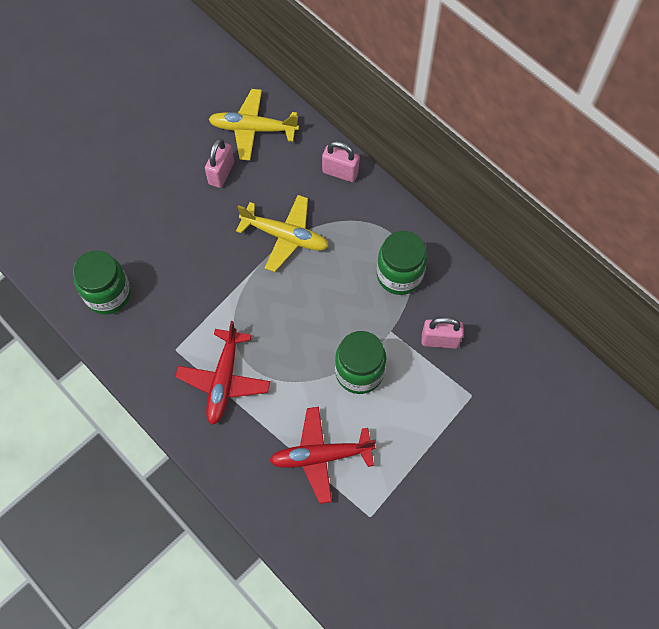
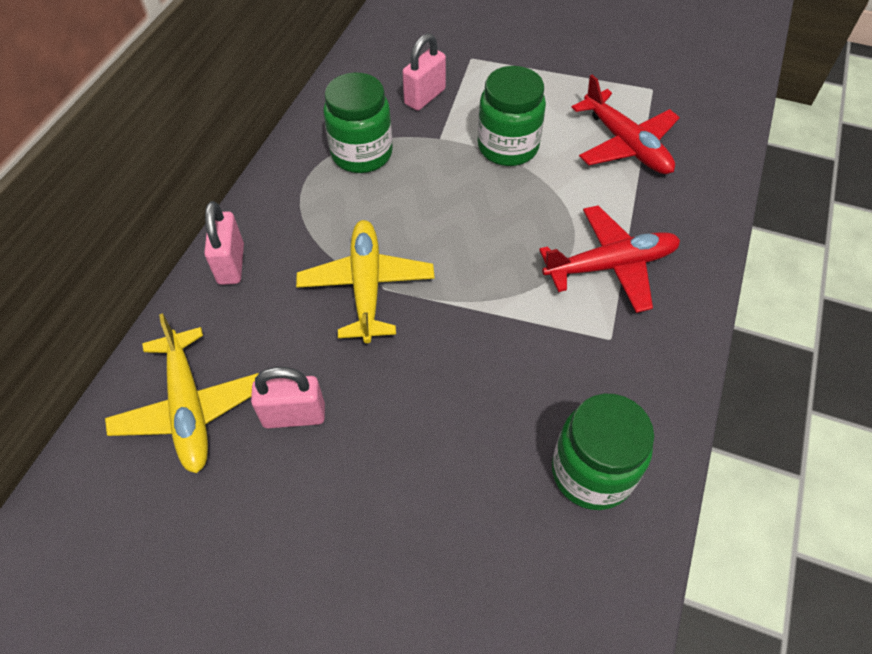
camera: 115 degrees left, 10 degrees down
(440, 340) = (425, 97): pink padlock -> pink padlock turned 60 degrees clockwise

